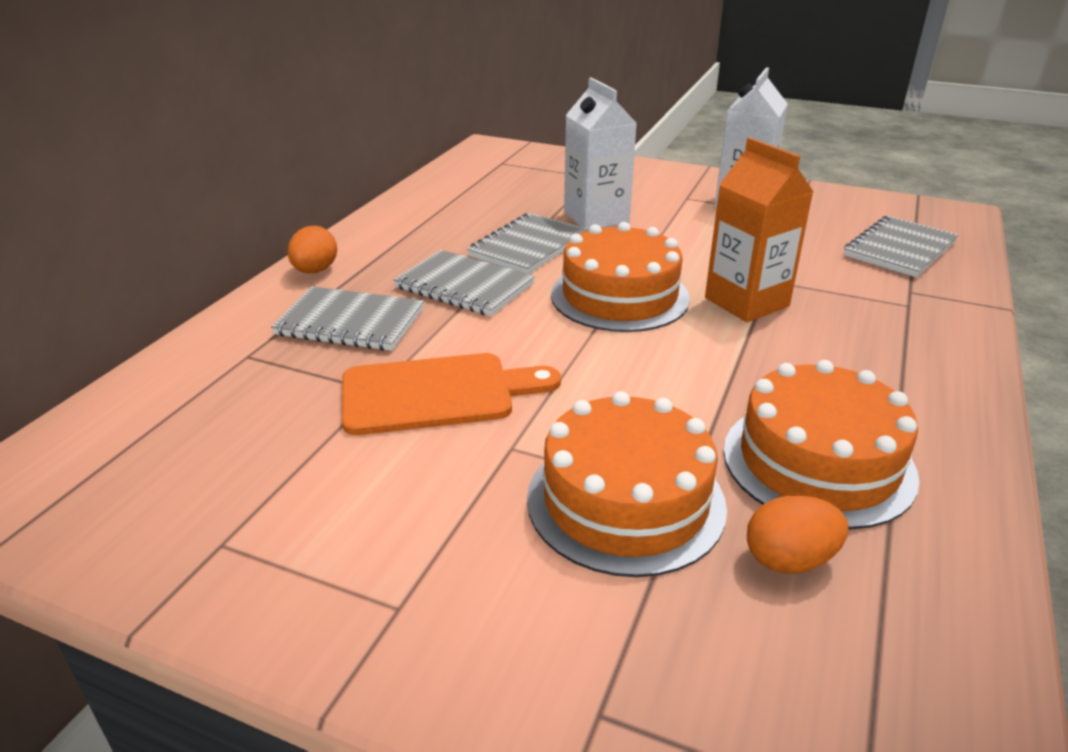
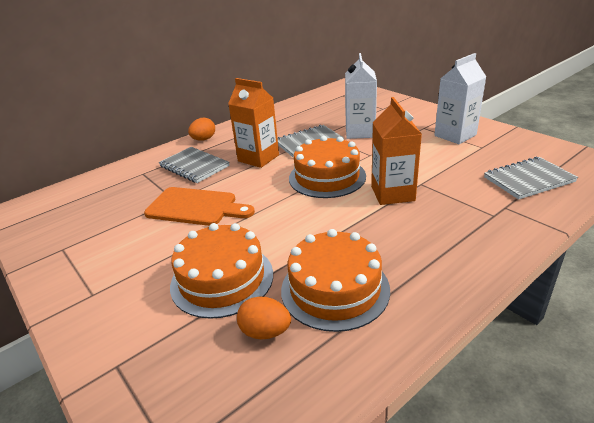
camera: 30 degrees right, 0 degrees up
(464, 286) = (258, 158): grey notebook -> orange carton

